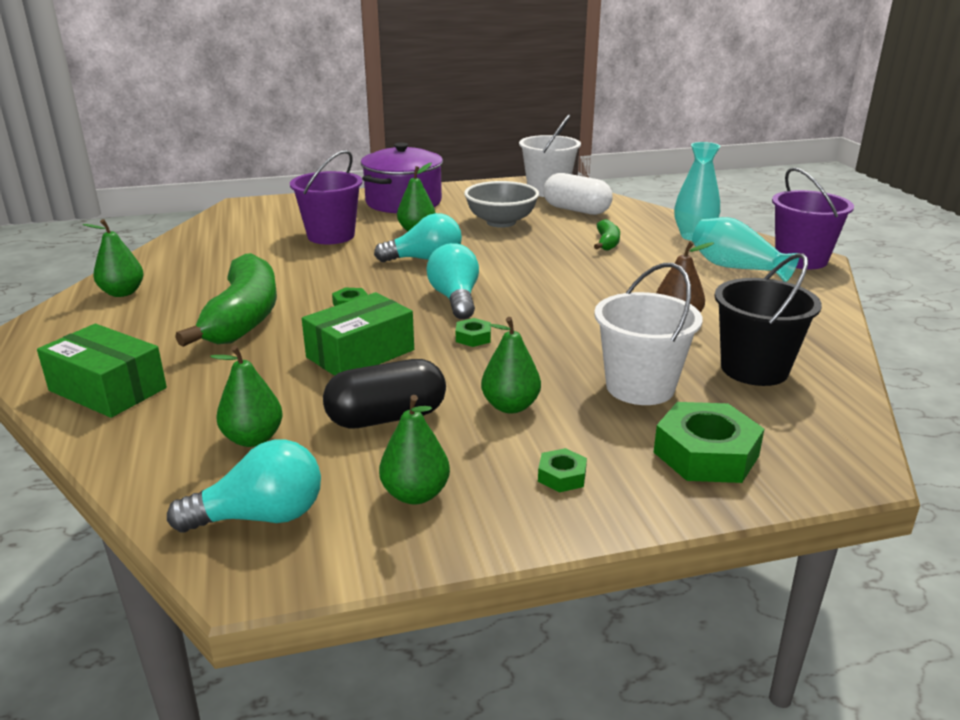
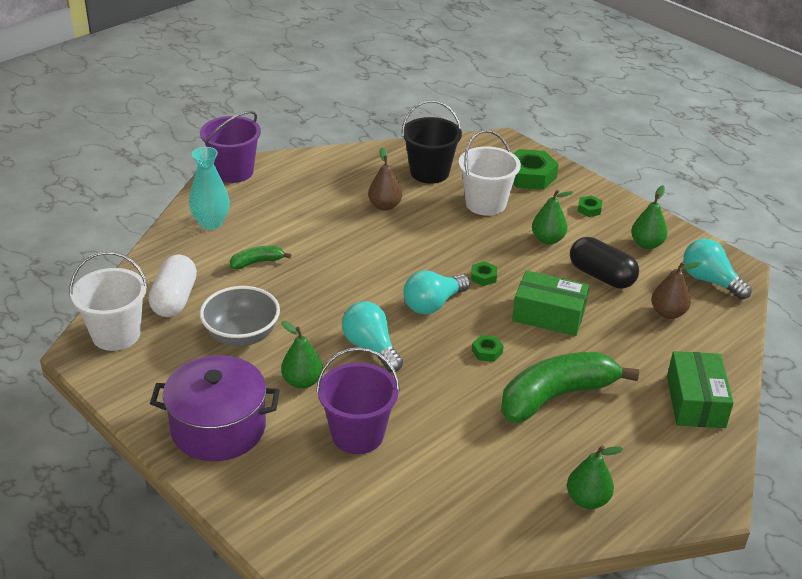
camera: 120 degrees left, 10 degrees up
(253, 439) = (668, 313): green pear -> brown pear
(736, 268) = (271, 196): turquoise vase -> none

